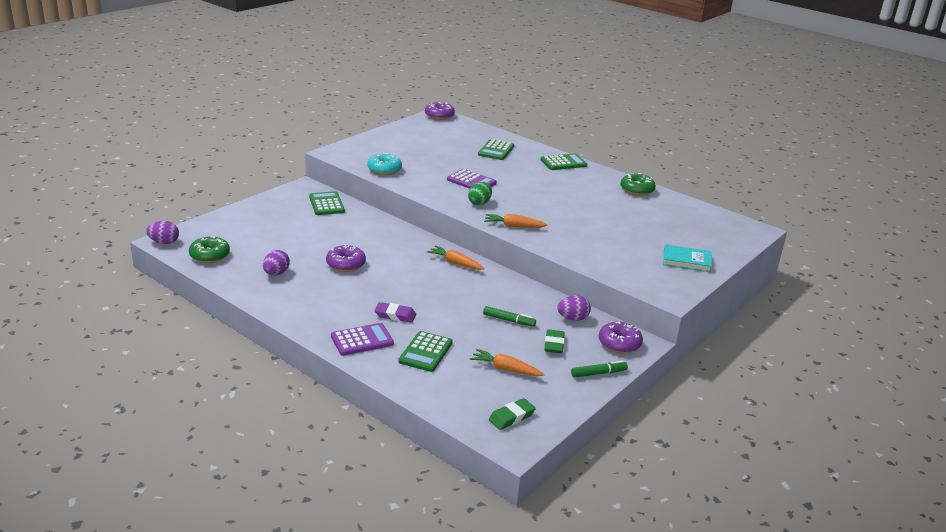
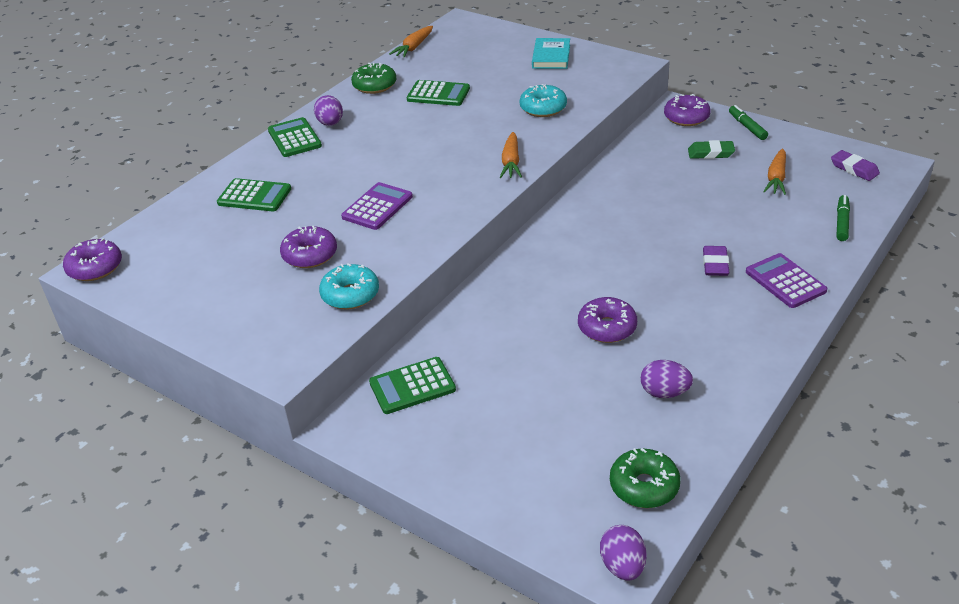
camera: 90 degrees left, 10 degrees up
(425, 352) = (779, 232): green calculator -> green calculator (438, 94)
(427, 162) = (310, 255): none -> purple donut
(455, 263) = (562, 233): orange carrot -> orange carrot (414, 47)
(479, 203) = (449, 193): green egg -> none
(509, 320) = (679, 183): green marker -> green marker (842, 222)
(511, 417) = (854, 169): green eraser -> purple eraser
(572, 318) = (652, 145): purple egg -> purple egg (330, 123)
(592, 247) = (543, 108): none -> turquoise donut

